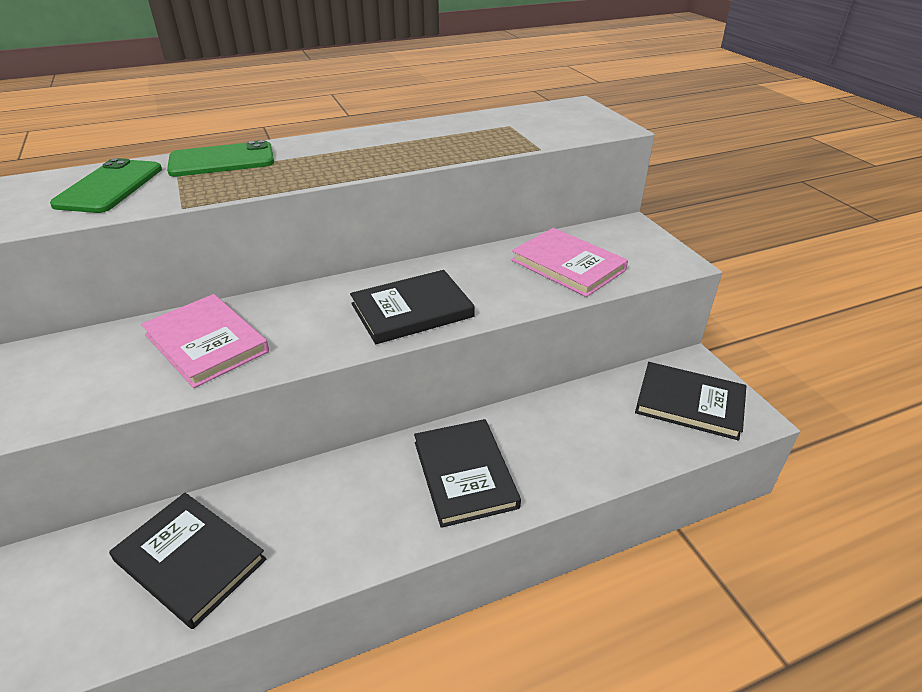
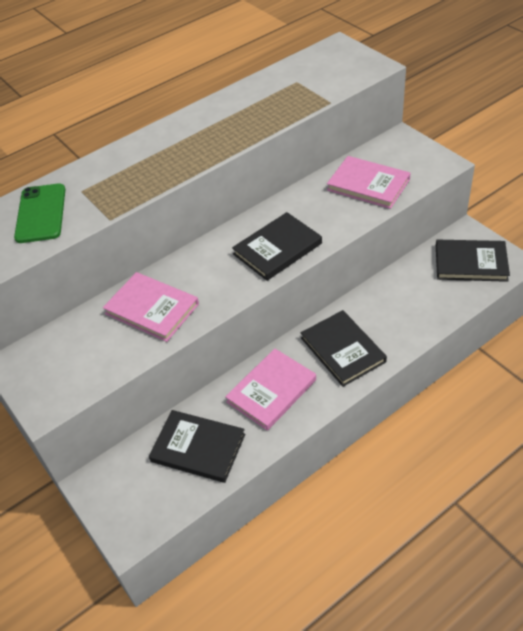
camera: 10 degrees left, 10 degrees up
(222, 160) = (103, 168): green phone -> none
(338, 505) = (271, 391): none -> pink book

